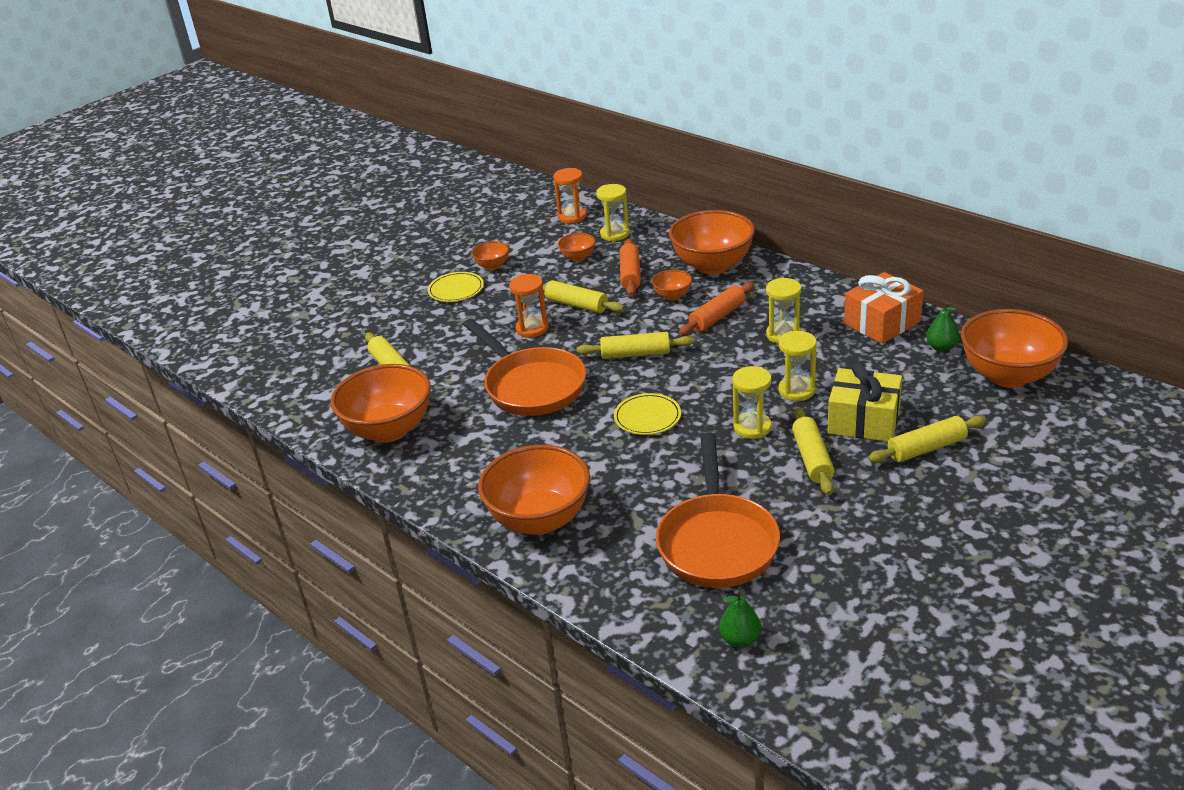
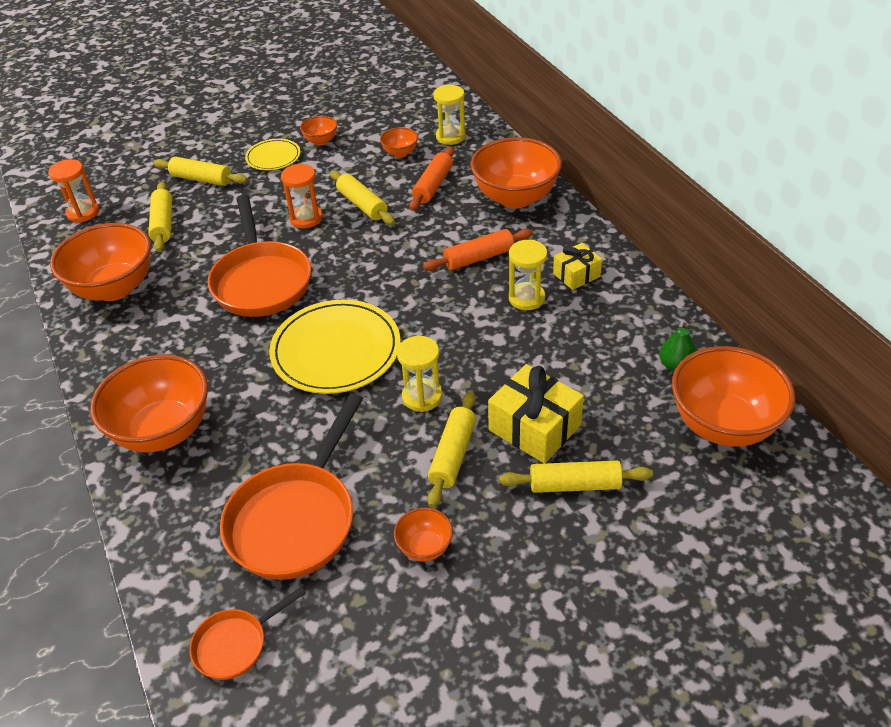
camera: 20 degrees right, 10 degrees up
(572, 217) = (426, 107): orange hourglass -> orange hourglass (83, 213)
(635, 354) = (375, 276): yellow rolling pin -> yellow rolling pin (201, 179)
(647, 417) = (336, 350): yellow plate -> yellow plate, size x1.86
(672, 296) = (454, 221): orange bowl -> orange bowl (424, 547)
(740, 640) = (235, 644): green pear -> orange pan
(796, 390) = (494, 368): yellow hourglass -> none
(811, 307) = (576, 275): none -> yellow gift
(882, 323) = (634, 315): orange gift -> none

